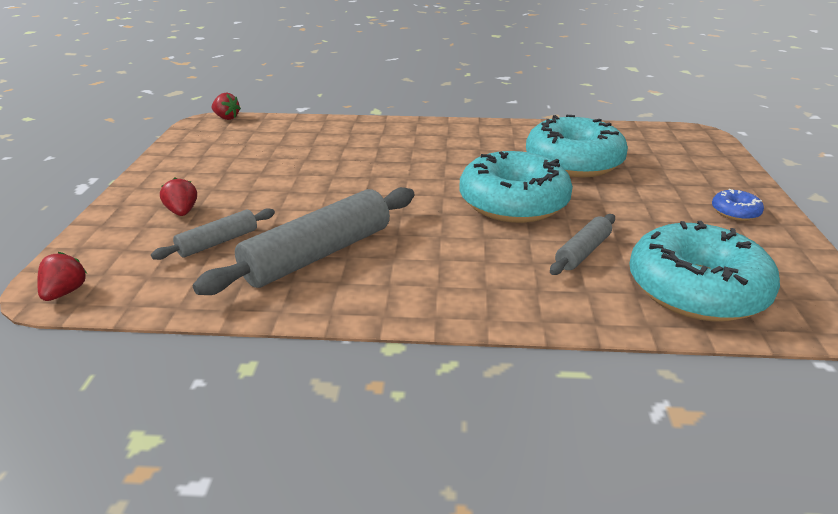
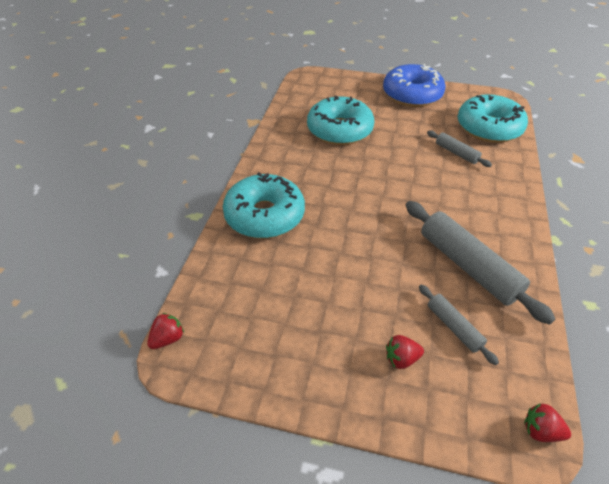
camera: 80 degrees left, 15 degrees up
(513, 202) = (396, 166): turquoise donut -> turquoise donut (264, 215)
(735, 212) = (412, 95): blue donut -> blue donut, size x2.40

